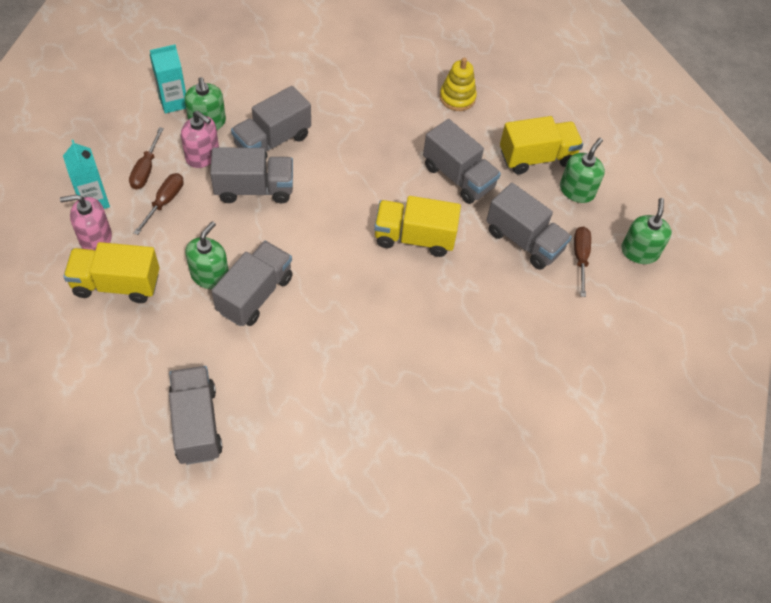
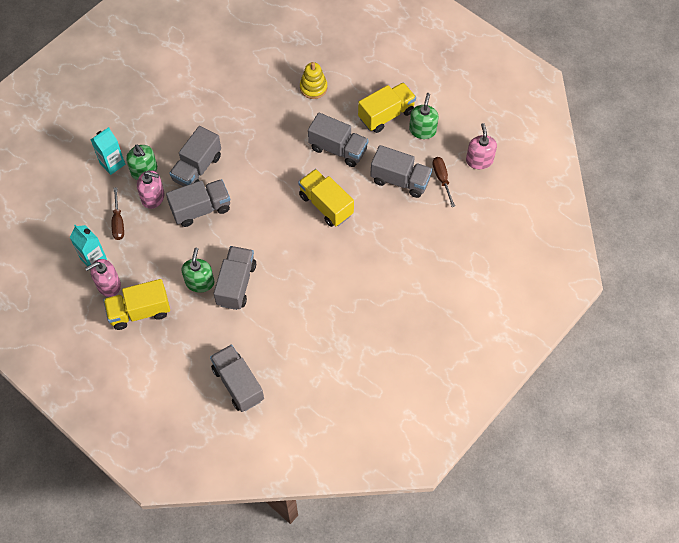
camera: 15 degrees left, 5 degrees up
(164, 202) = (143, 241): brown screwdriver -> none
(414, 238) = (326, 205): yellow truck -> yellow truck turned 60 degrees clockwise
(639, 251) = (479, 160): green soap dispenser -> pink soap dispenser

